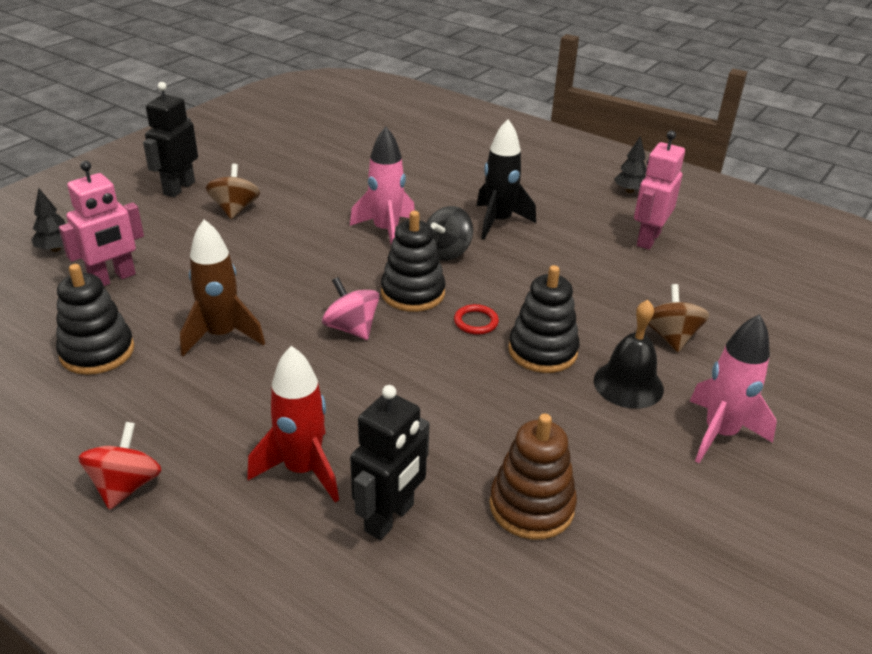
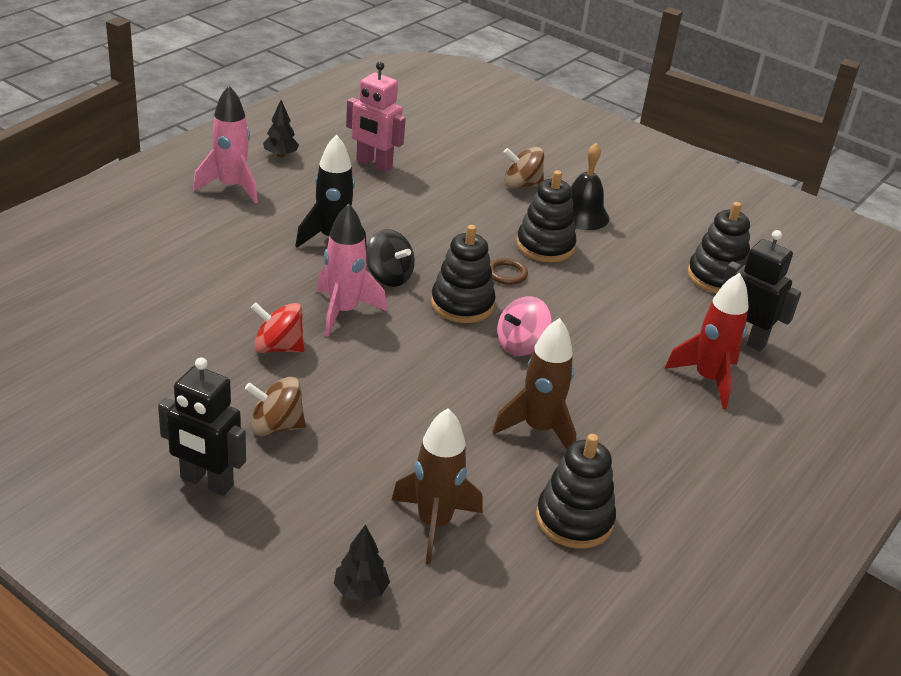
camera: 90 degrees left, 0 degrees up
(113, 279) = (434, 524): pink robot -> brown rocket
(126, 486) = (749, 478): red spinning top -> red spinning top (278, 347)
(476, 322) = (507, 274): red ring -> brown ring
(531, 506) = (716, 277): brown stacking toy -> black stacking toy
(720, 433) = (629, 190): pink rocket -> pink rocket (231, 187)

